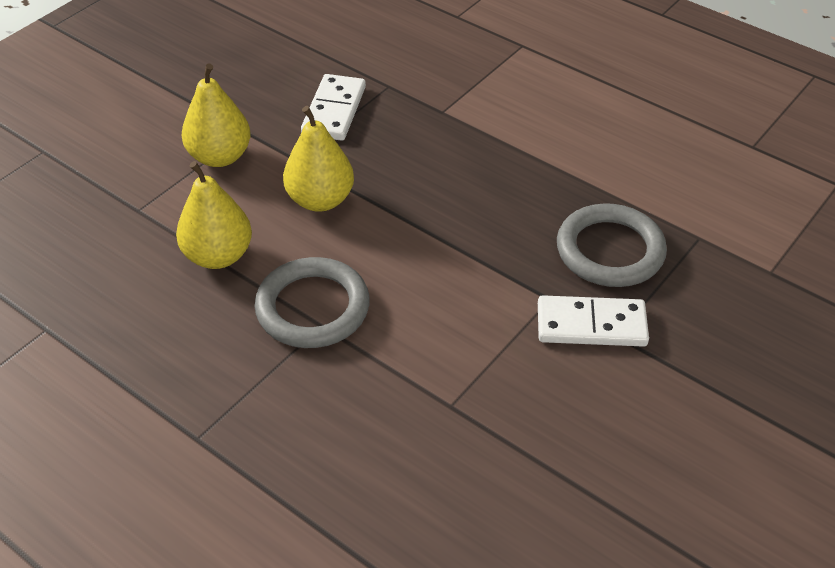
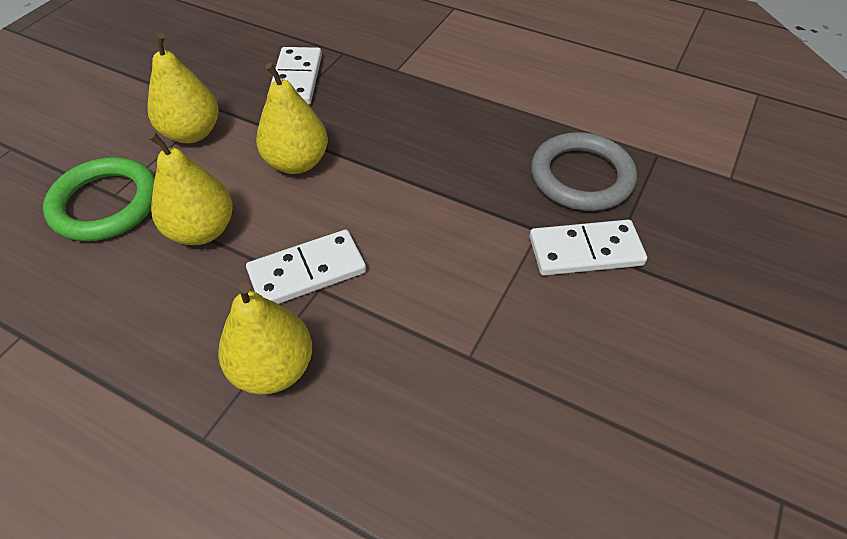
camera: 10 degrees left, 5 degrees up
(129, 218) = (105, 204): none -> green ring
(267, 389) = (273, 368): none -> yellow pear
(312, 308) = (307, 271): grey ring -> white domino

